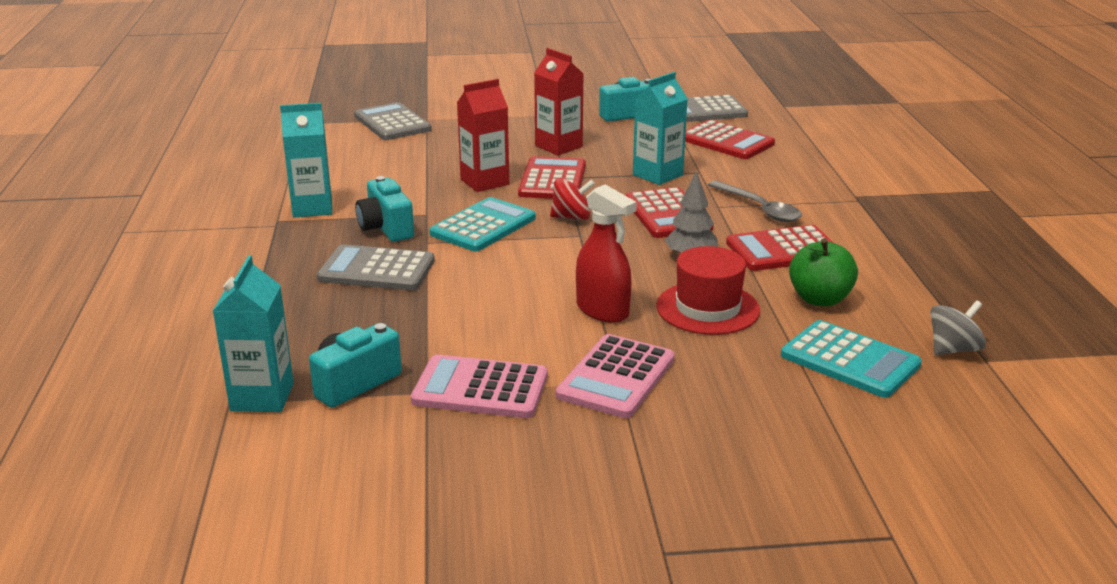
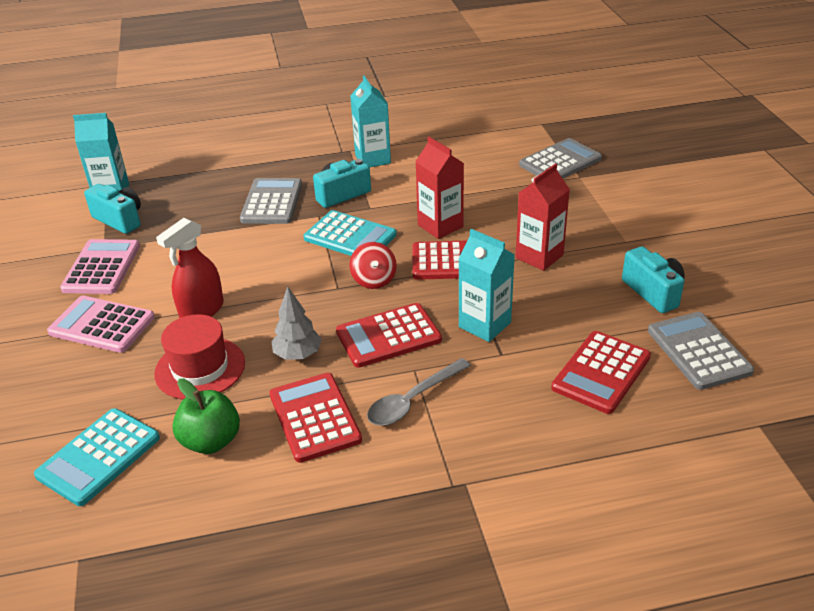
camera: 85 degrees right, 10 degrees up
(953, 349) = (103, 535): grey spinning top -> none

